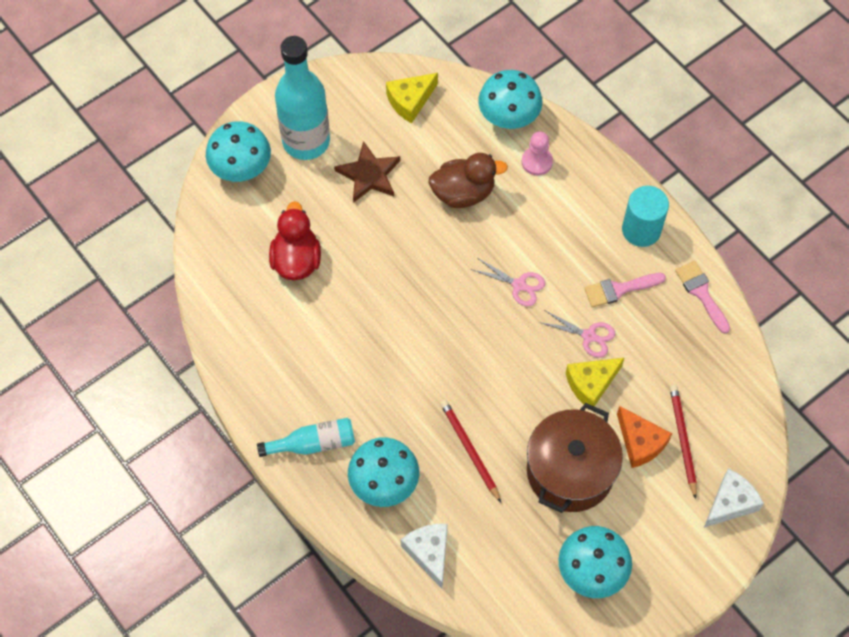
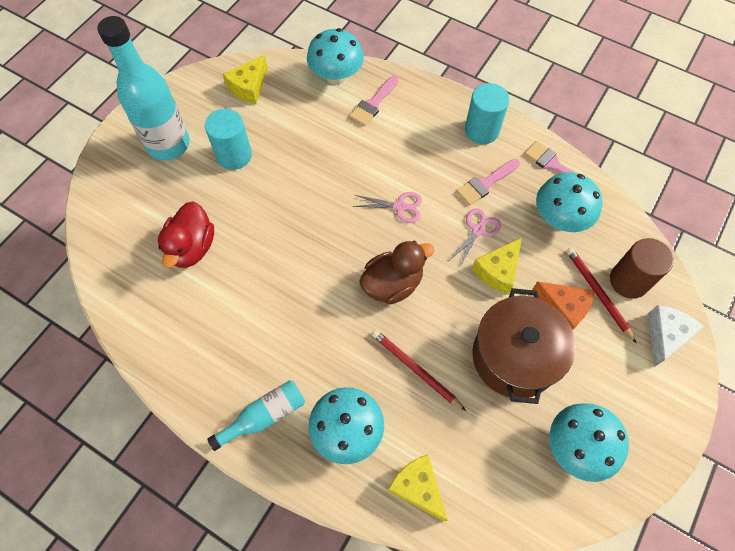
camera: 20 degrees left, 0 degrees up
(241, 168) = (116, 184): turquoise mushroom -> turquoise mushroom (559, 219)
(296, 260) = (192, 247): red duck -> red duck turned 150 degrees counterclockwise
(369, 175) = (234, 155): brown star -> turquoise cylinder
(429, 553) = (417, 487): white cheese -> yellow cheese
(463, 193) = (321, 146): brown duck -> brown duck (392, 284)
(537, 162) = (373, 103): pink pawn -> pink brush
(589, 336) = (477, 230): pink scissors -> pink scissors turned 60 degrees counterclockwise
(720, 438) = (628, 281): none -> brown cylinder

